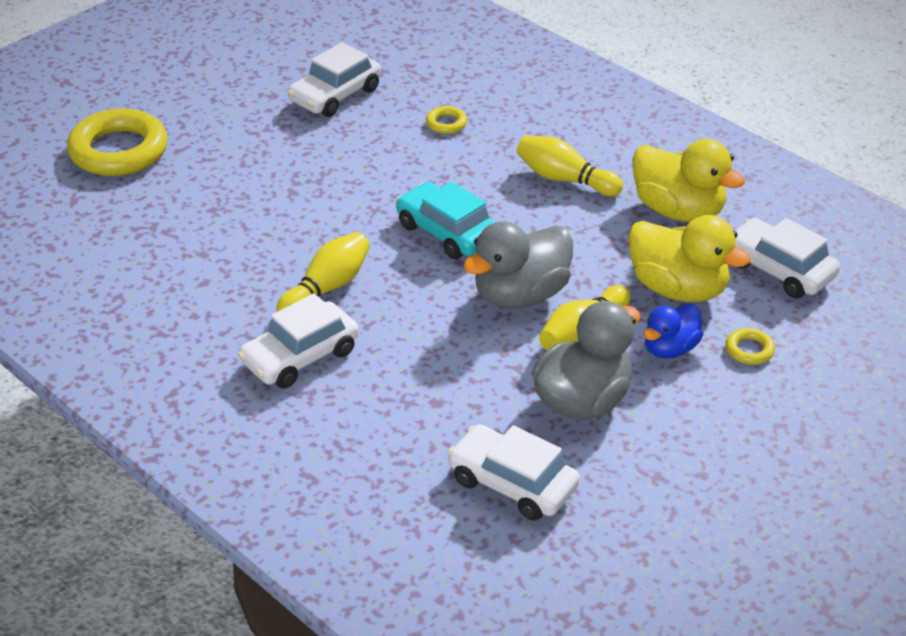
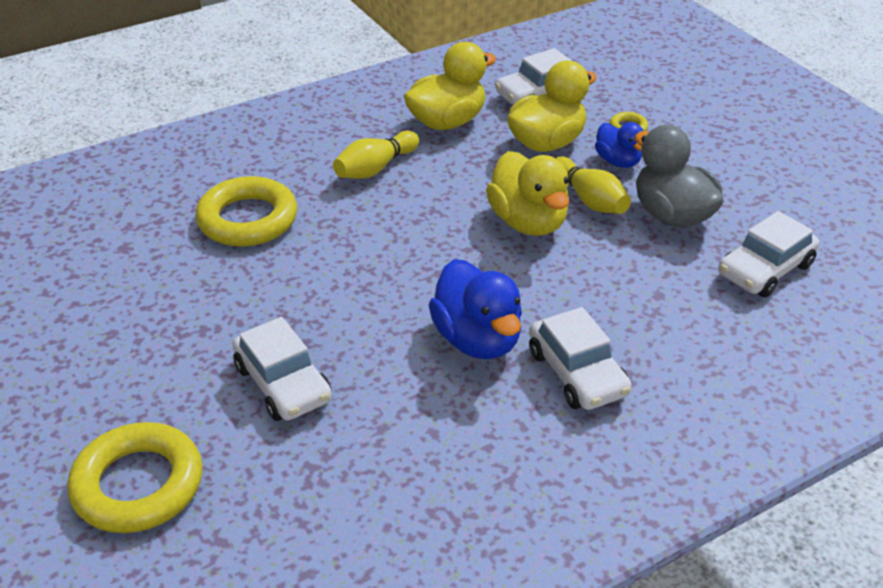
camera: 75 degrees left, 0 degrees up
(327, 288) = (477, 339): yellow bowling pin -> blue duck
(335, 95) = (146, 285): white car -> white car (283, 383)
(446, 123) = (248, 219): yellow ring -> yellow ring, size x2.34
(447, 232) = (421, 248): turquoise car -> none
(520, 295) = (528, 222): grey duck -> yellow duck

